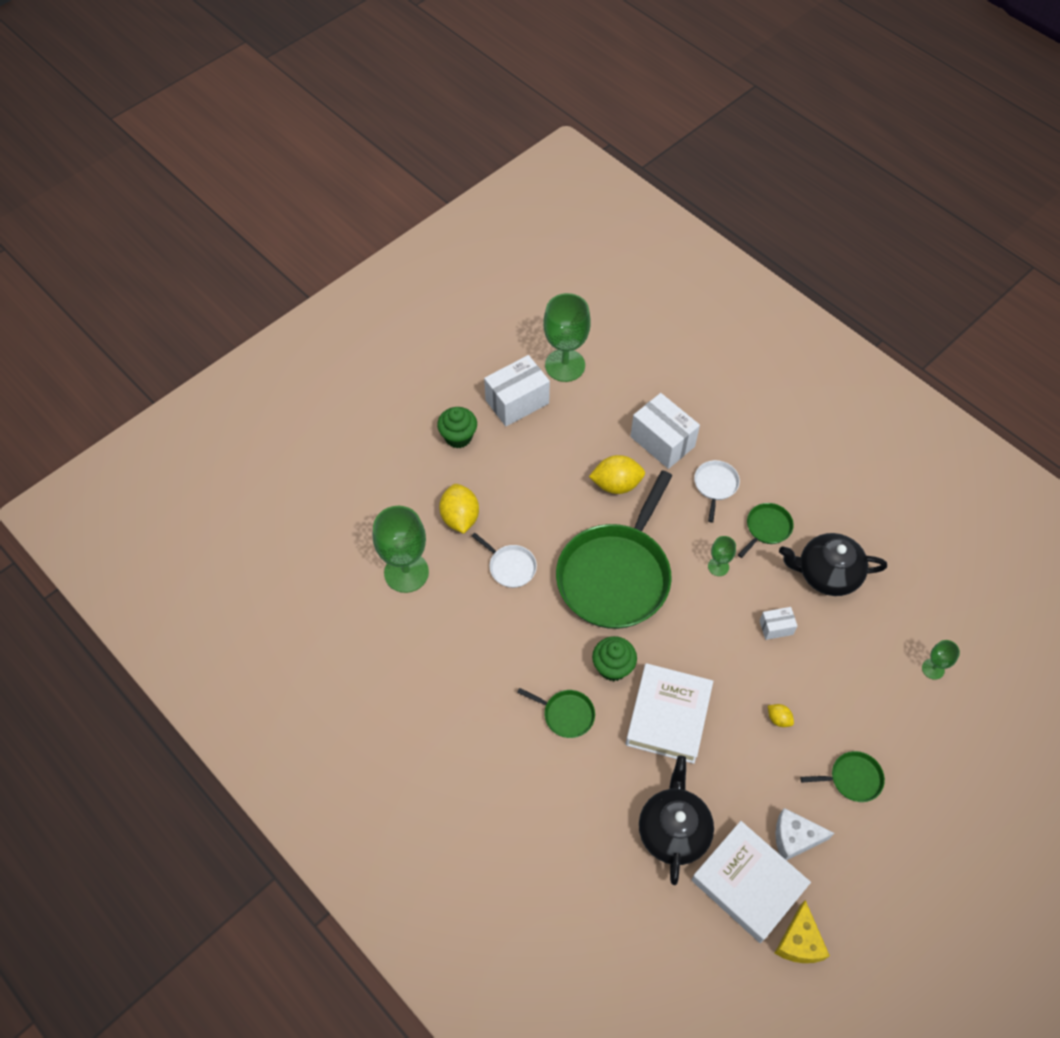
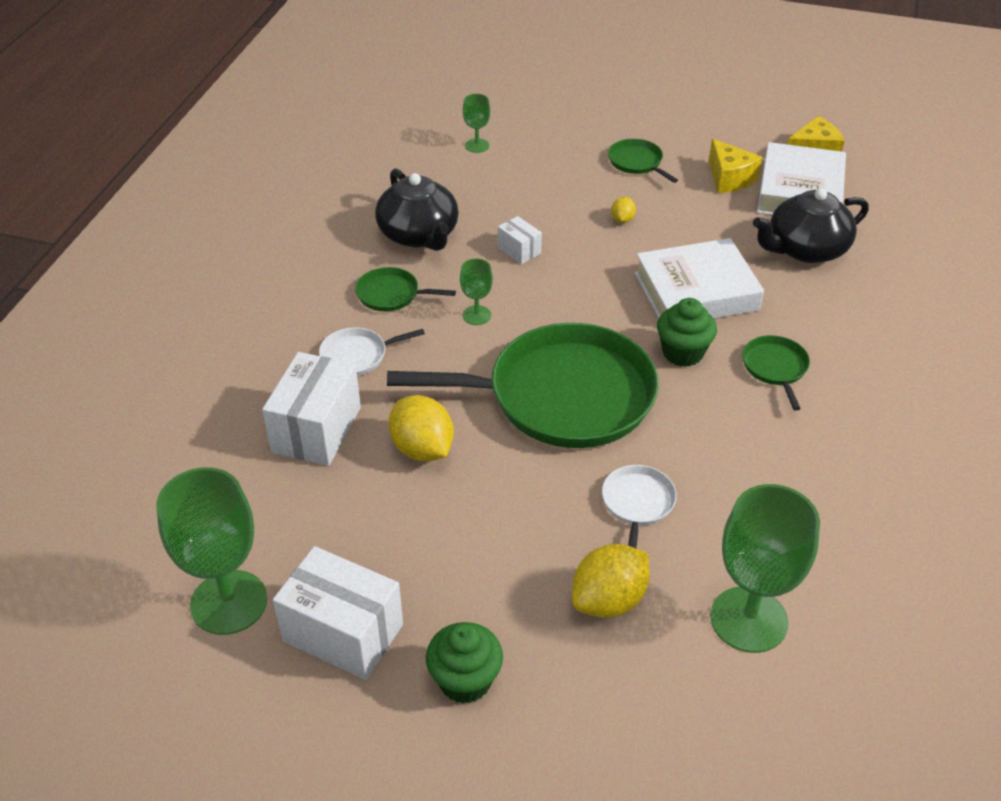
camera: 120 degrees left, 15 degrees down
(794, 838) = (729, 178): white cheese -> yellow cheese

